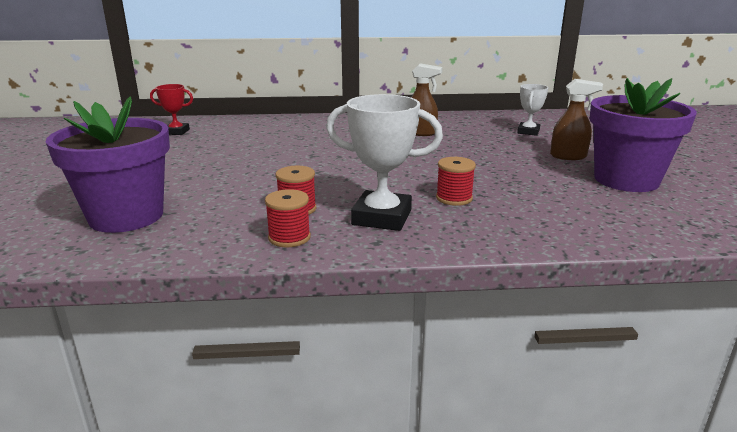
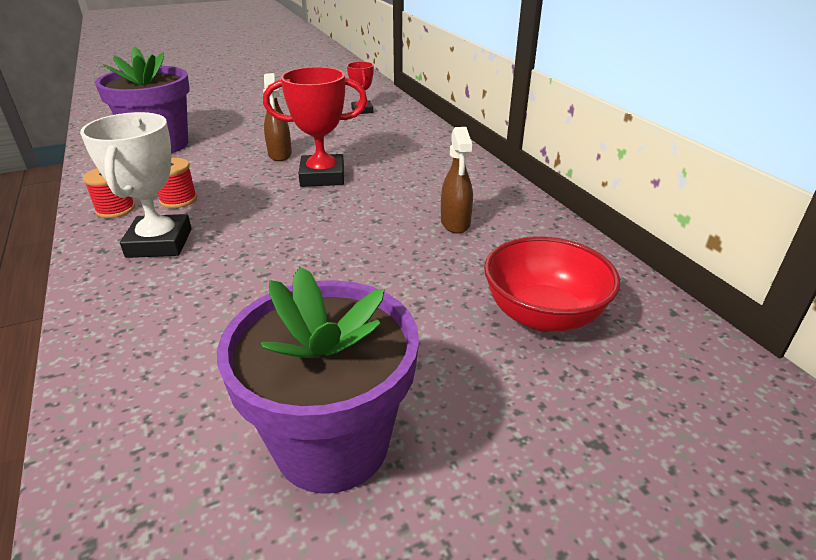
camera: 70 degrees right, 10 degrees up
(309, 156) = (322, 176): none -> red trophy
(454, 198) = (217, 278): red spool -> none
(528, 132) = (543, 315): white trophy -> red bowl
(568, 156) = (430, 368): brown spray bottle -> brown spray bottle (280, 155)

